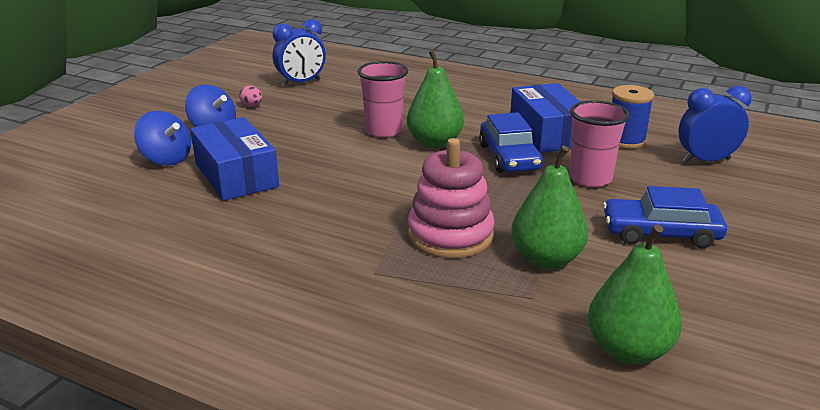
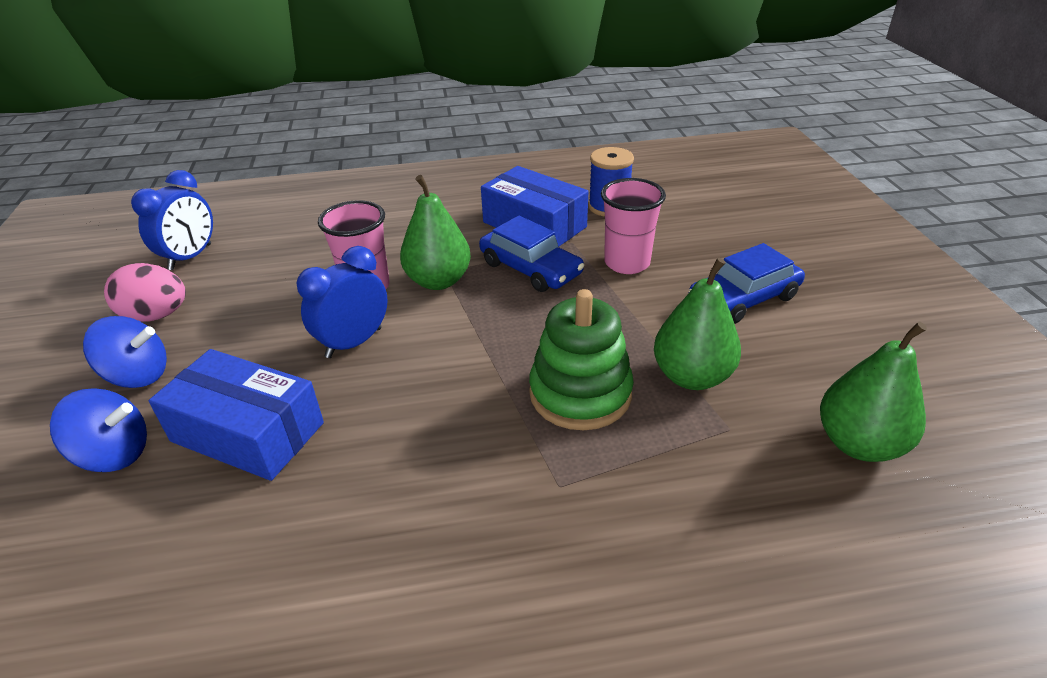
camera: 35 degrees left, 10 degrees up
(252, 105) = (156, 316): pink egg -> pink egg, size x2.00
(450, 235) = (580, 393): pink stacking toy -> green stacking toy
(706, 160) = (691, 204): blue clock -> blue clock (354, 343)

